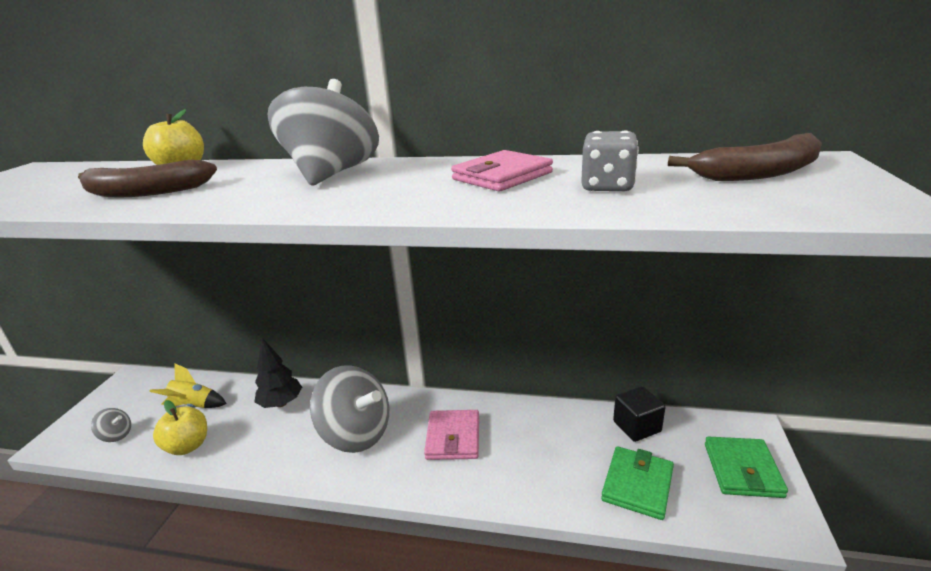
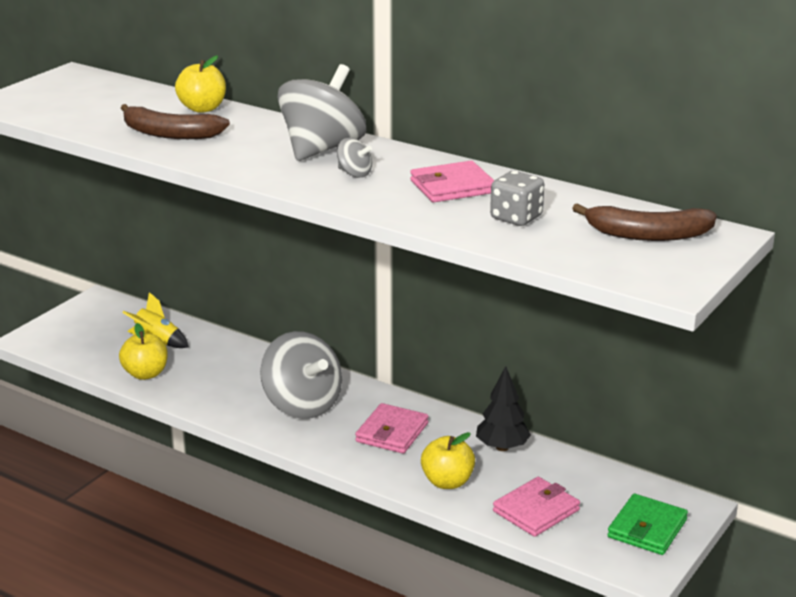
camera: 20 degrees right, 0 degrees up
(116, 435) = (83, 348): grey spinning top -> grey spinning top (354, 173)
(281, 403) = (241, 361): black tree -> black tree (502, 447)
(537, 479) = (447, 482): none -> yellow apple
(637, 426) = (580, 472): black cube -> none
(637, 485) = (536, 511): green wallet -> pink wallet

